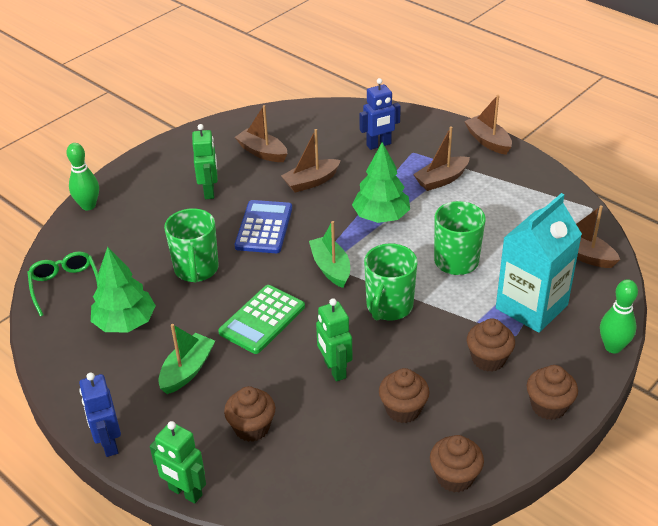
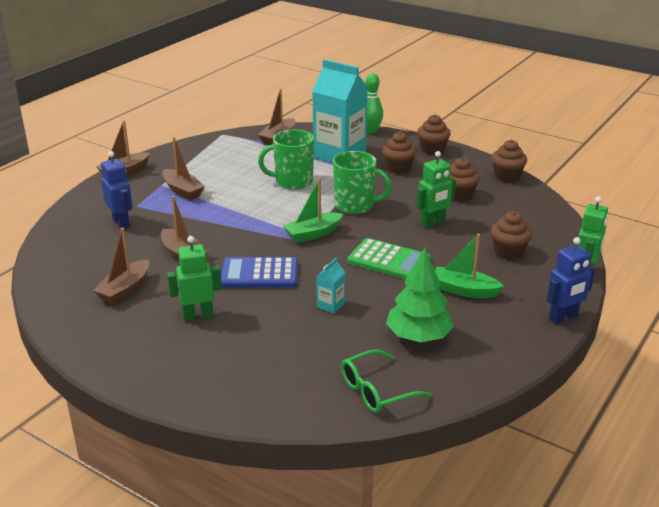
camera: 100 degrees left, 10 degrees down
(88, 206) = (227, 406): green bowling pin -> none
(196, 270) = (330, 305): green mug -> turquoise carton
(381, 216) = (238, 215): green tree -> none

